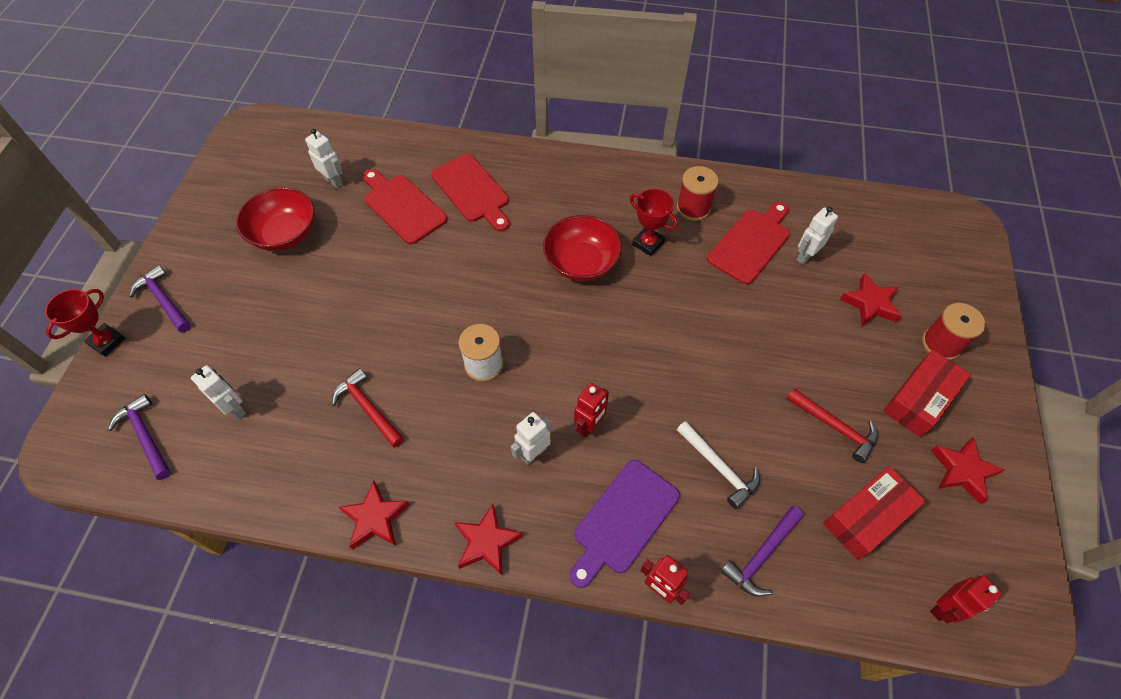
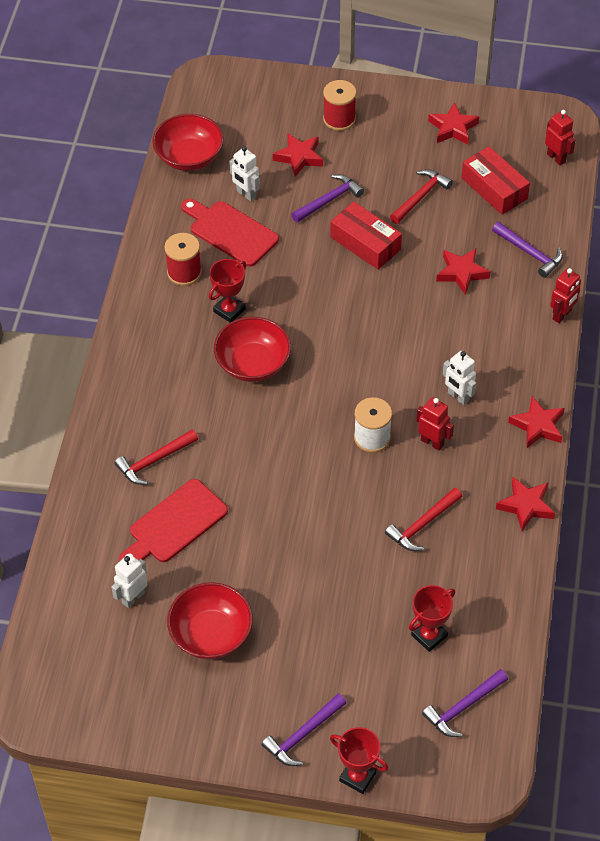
camera: 90 degrees left, 5 degrees down
(235, 408) = (429, 635): white robot -> red trophy
(472, 191) = (154, 461): red cutting board -> red hammer
(589, 426) = (429, 357): red robot -> red robot (432, 442)
(623, 520) = (511, 336): purple cutting board -> none
(719, 468) = (461, 273): white hammer -> red star
(811, 331) = (329, 200): none -> purple hammer
(847, 209) = (189, 157): none -> red bowl
(920, 399) = (392, 141): red box -> red box (365, 243)

